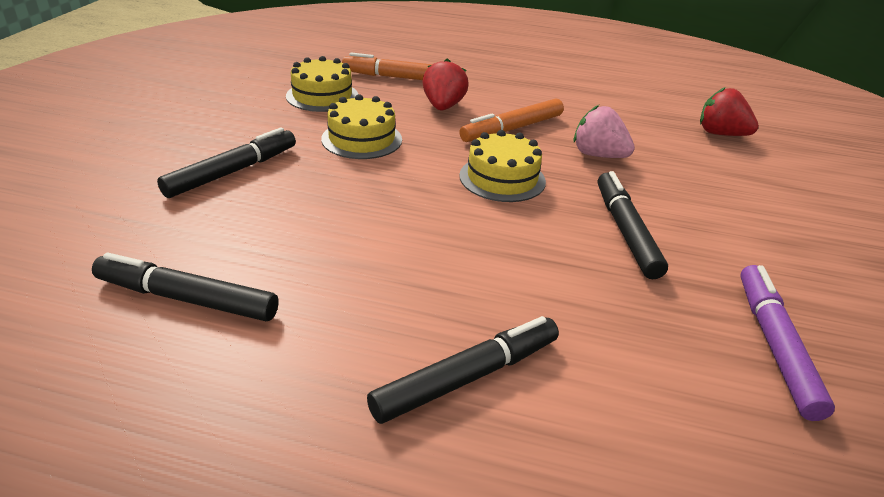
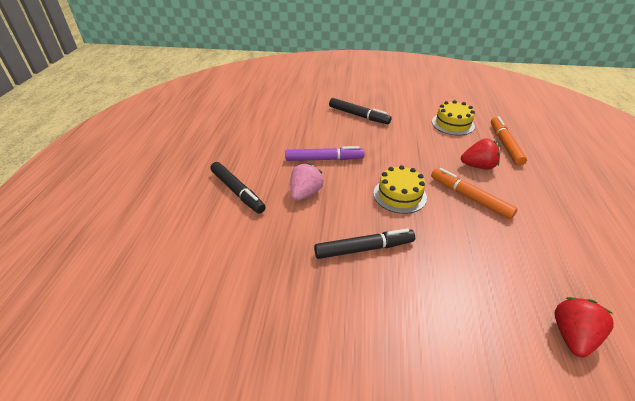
camera: 85 degrees right, 5 degrees up
(187, 299) = (272, 125): black marker -> none
(362, 139) = (412, 143): yellow cake -> none
(598, 155) = (461, 240): pink strawberry -> pink strawberry (305, 193)
(774, 345) = (267, 308): purple marker -> purple marker (324, 159)

